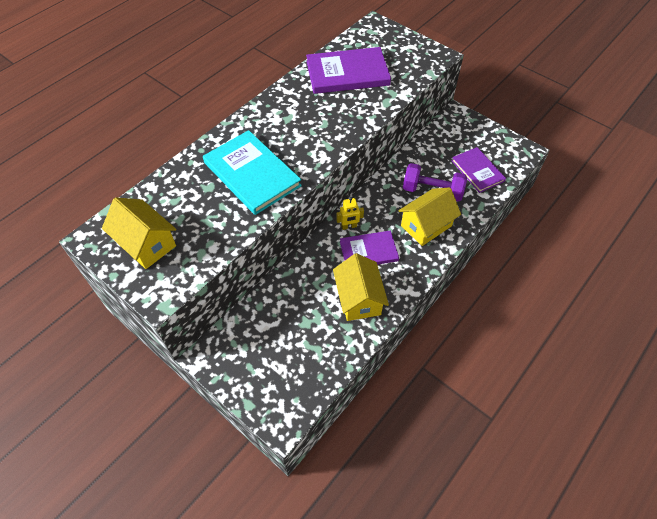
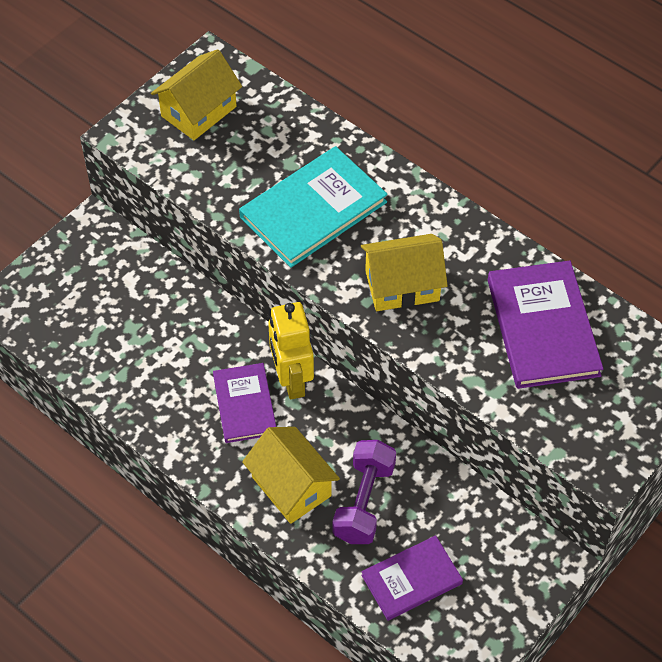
camera: 90 degrees right, 0 degrees up
(349, 226) = (291, 380): yellow robot -> yellow robot, size x1.90
(359, 298) = (164, 389): yellow house -> yellow house (402, 285)

